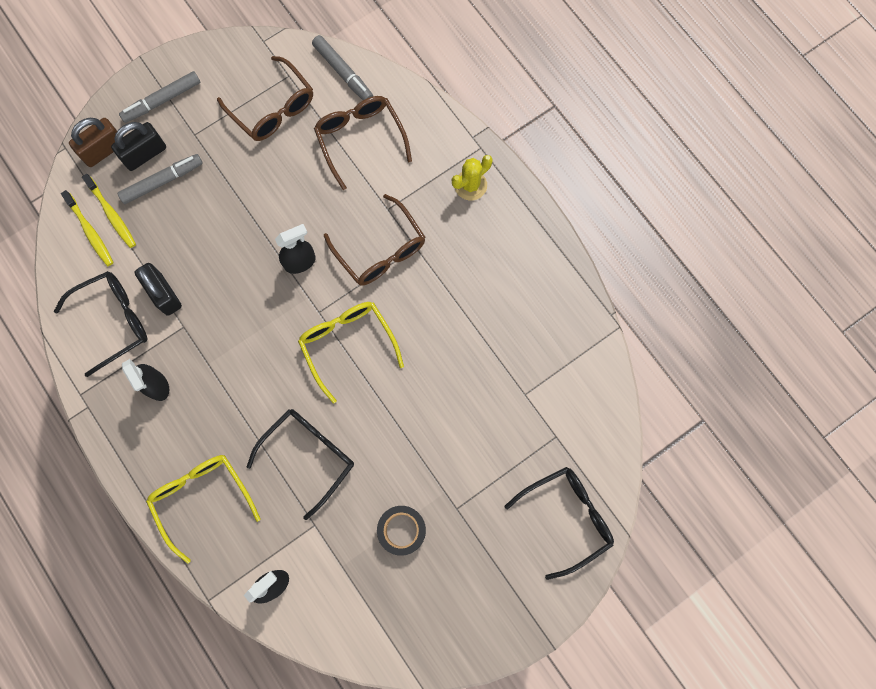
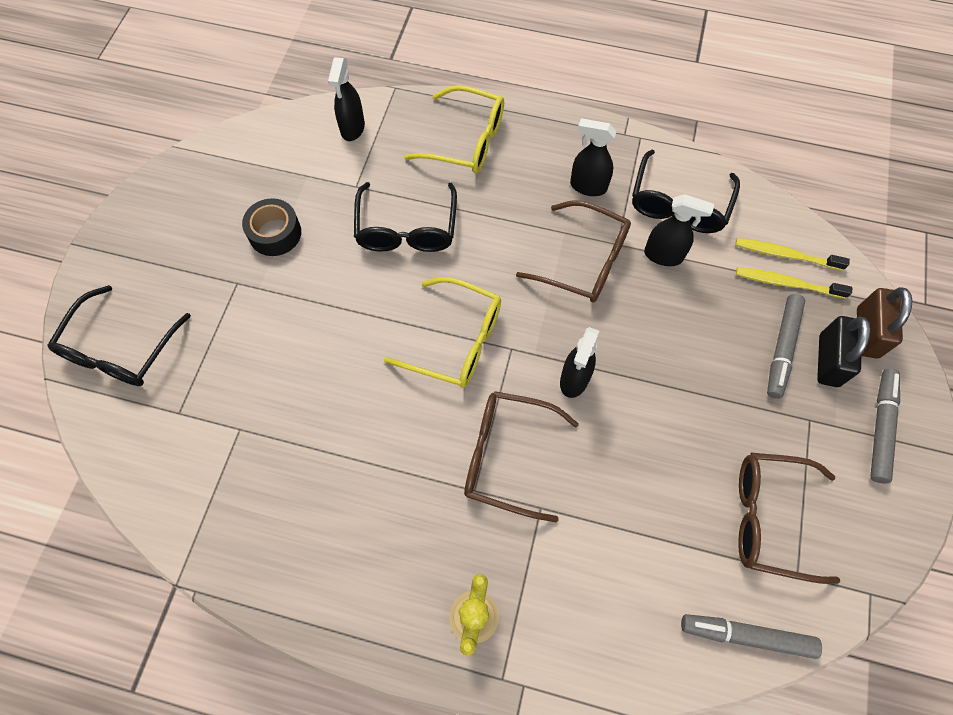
camera: 140 degrees right, 10 degrees down
(164, 294) = (663, 255): black padlock -> black spray bottle
(360, 139) = (645, 565): brown glasses -> brown glasses (584, 261)

